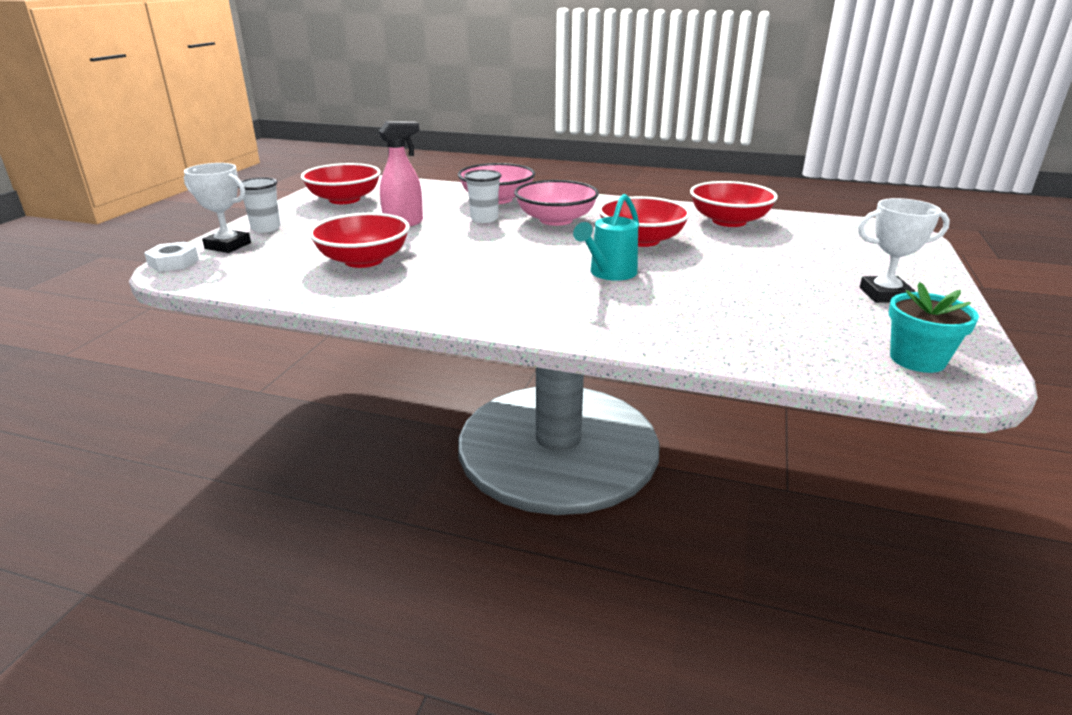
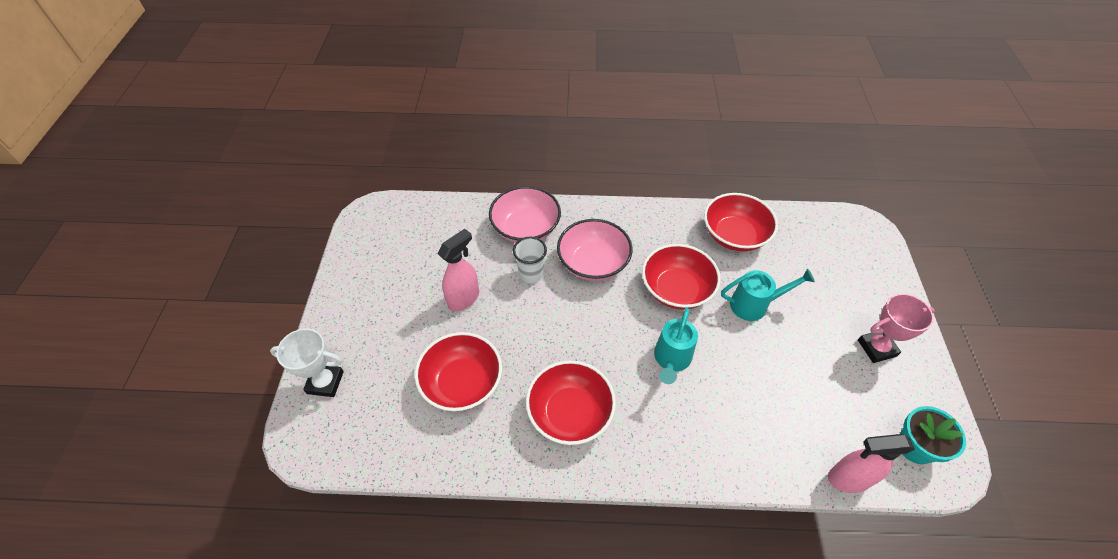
camera: 15 degrees left, 25 degrees up
(173, 262) = (293, 428): white nut -> none
(266, 228) = (341, 337): white cup -> none
(344, 199) = (384, 257): red bowl -> red bowl (570, 413)
(732, 256) = (754, 305): none -> turquoise watering can
(805, 367) = (848, 479): none -> pink spray bottle
(885, 295) = (877, 348): white trophy -> pink trophy

